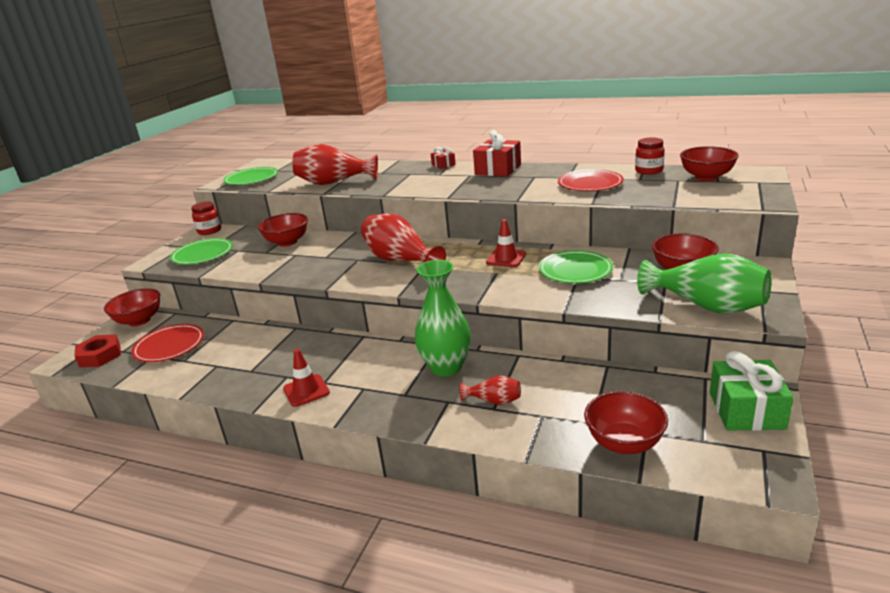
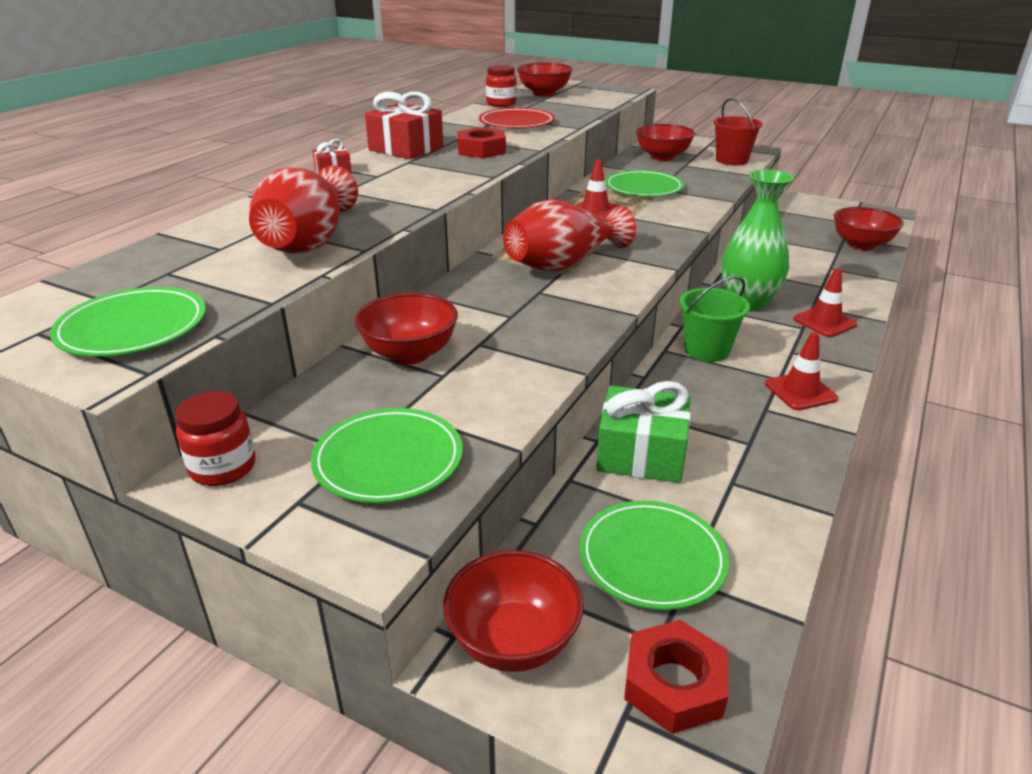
camera: 85 degrees left, 5 degrees up
(169, 346) = (652, 558): red plate -> green plate
(363, 352) = (706, 350): none -> green bucket
(416, 406) = (824, 322): none -> red traffic cone
(494, 401) = (809, 285): red vase -> none
(506, 186) = (481, 150): none -> red nut
(706, 306) = (731, 160): green vase -> red bucket
(746, 410) = (811, 206): green gift -> green gift (641, 454)

